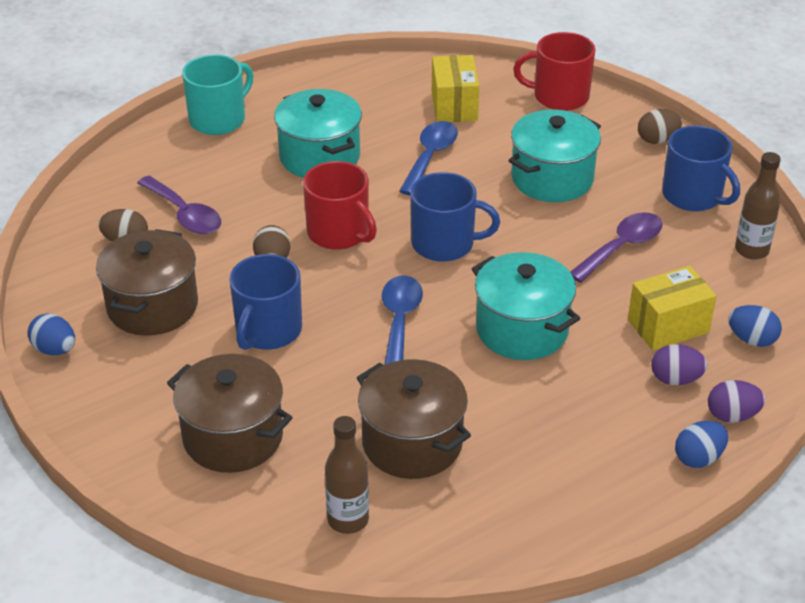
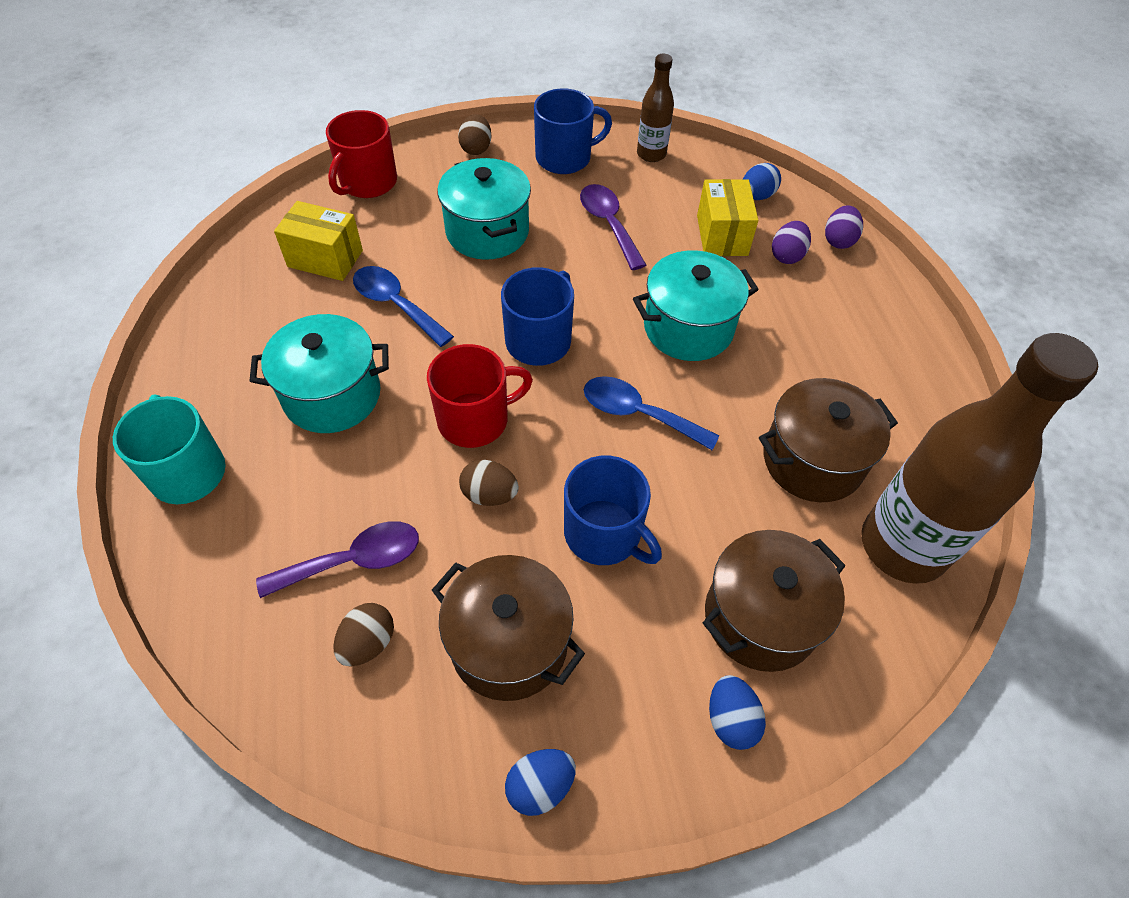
camera: 70 degrees left, 15 degrees up
(348, 520) = (902, 546): brown bottle -> brown bottle, size x2.07
(698, 458) = (880, 277): blue egg -> blue egg (731, 719)

